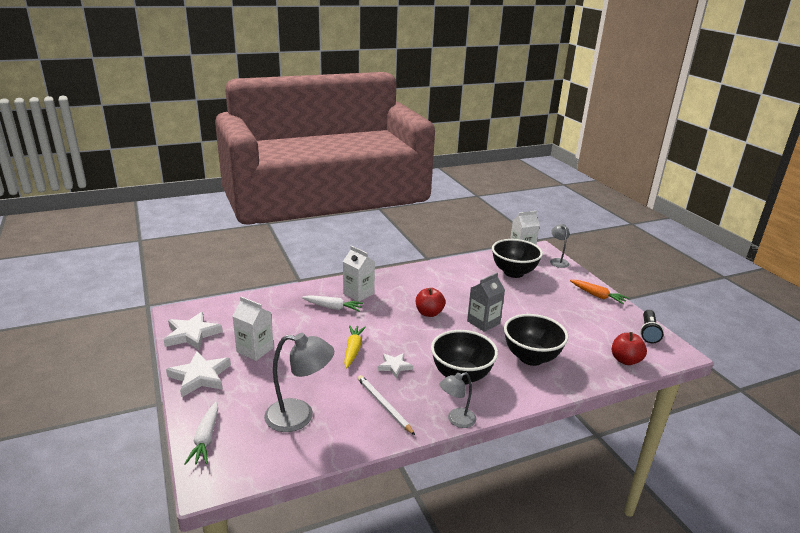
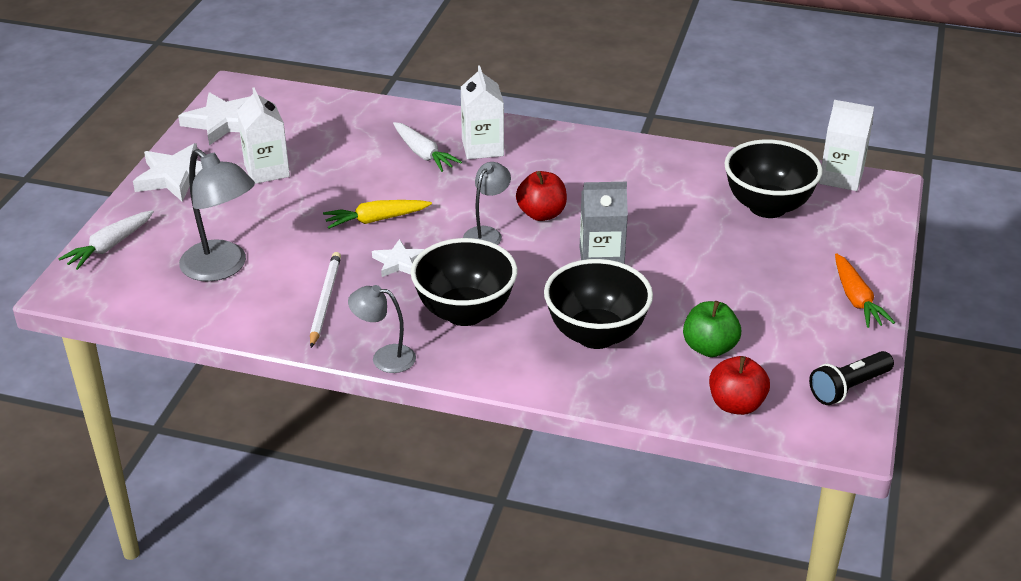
camera: 40 degrees right, 10 degrees up
(353, 350) = (376, 220): yellow carrot -> yellow carrot turned 150 degrees counterclockwise
(558, 261) = (881, 218): grey lamp -> grey lamp (487, 234)
(580, 341) = (709, 348): none -> green apple

